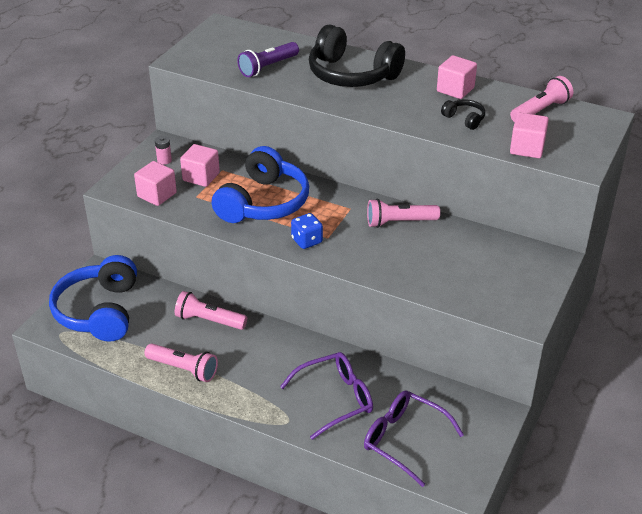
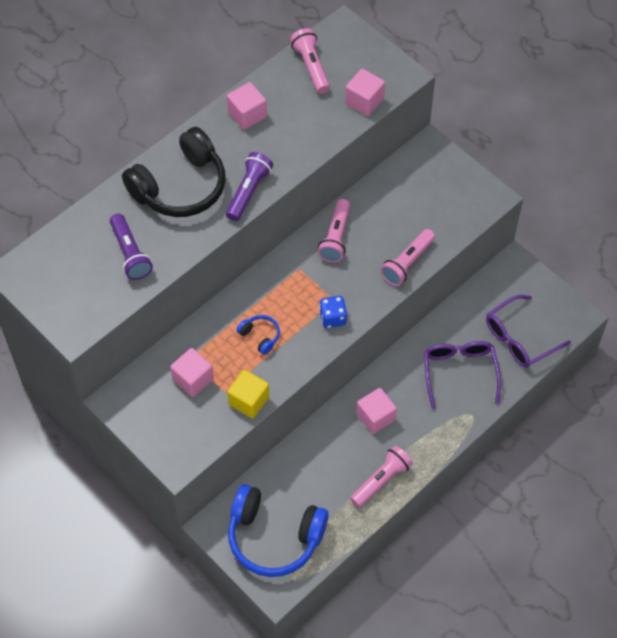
camera: 70 degrees left, 20 degrees up
(157, 195) = (206, 426): pink cube -> pink cube (375, 417)
(164, 160) = (148, 406): pink battery -> none
(192, 212) = (249, 401): none -> yellow cube
(209, 320) = (325, 444): pink flashlight -> pink flashlight (407, 263)
(263, 203) = (260, 336): blue headphones -> blue headphones, size x0.43
(371, 108) = (249, 192): none -> purple flashlight
(464, 119) = (299, 127): black headphones -> none

